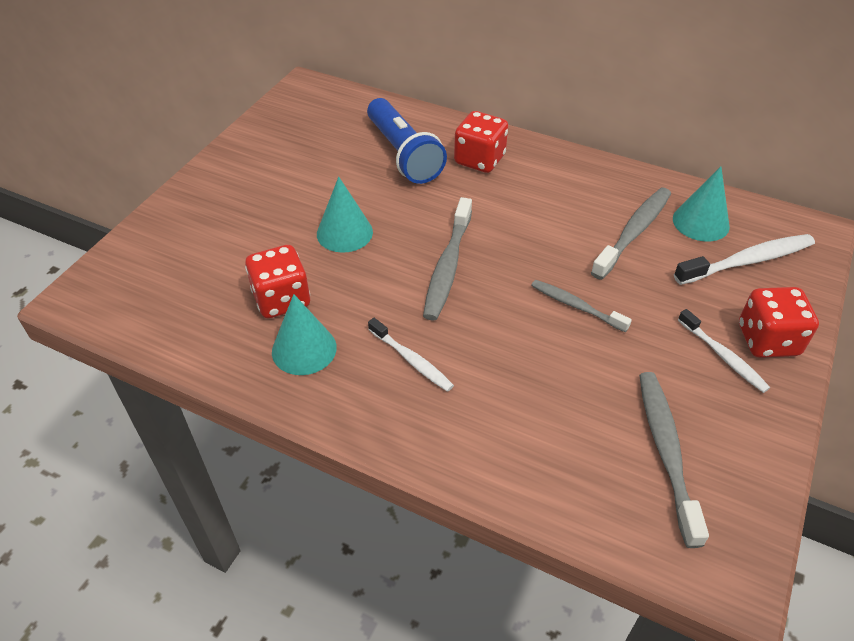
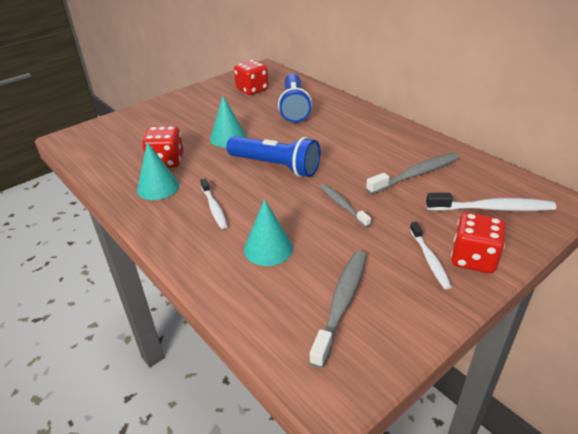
camera: 25 degrees right, 10 degrees down
(447, 266) = (275, 166): grey toothbrush -> blue flashlight
(479, 160) = (339, 118): red dice -> red dice (252, 90)
(700, 222) = (472, 179): turquoise cone -> turquoise cone (268, 248)

